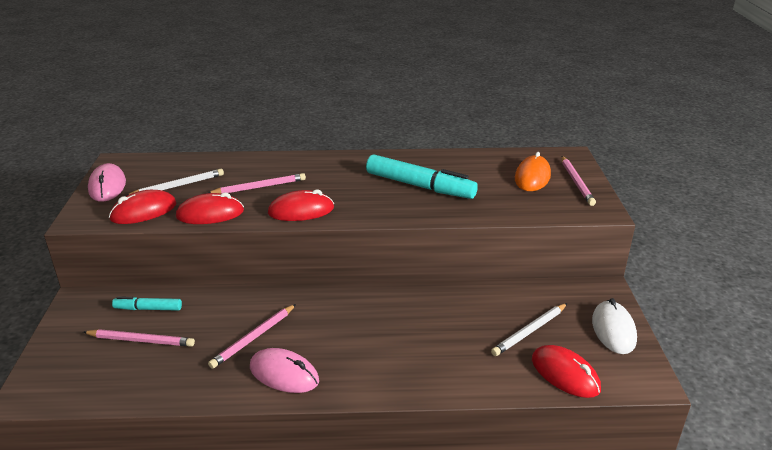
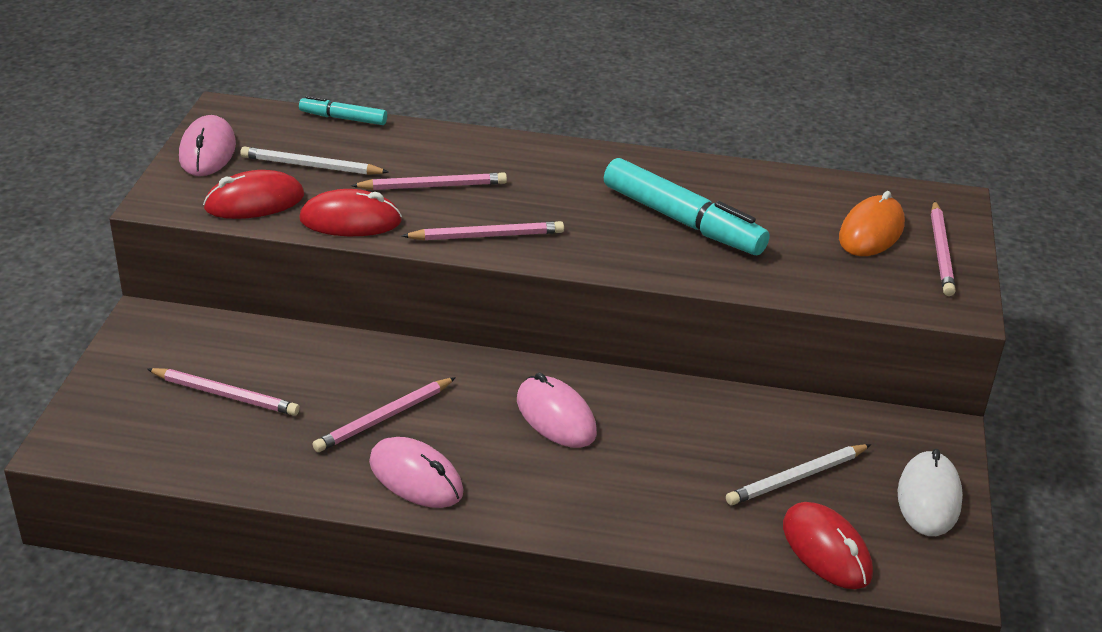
camera: 10 degrees right, 5 degrees up
(148, 308) = (242, 349): turquoise marker -> turquoise marker (343, 118)
(178, 186) = (311, 166): white pencil -> white pencil turned 150 degrees counterclockwise
(301, 211) = (486, 236): red mouse -> pink pencil
(366, 318) = (556, 417): none -> pink mouse

